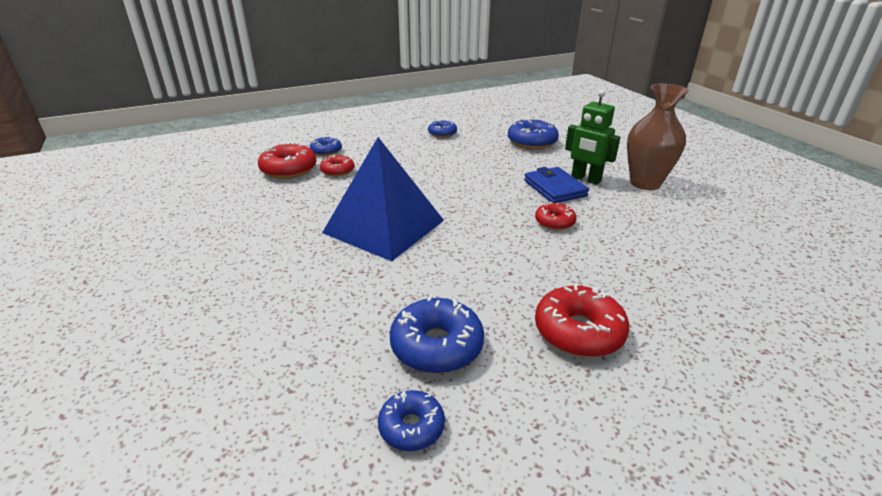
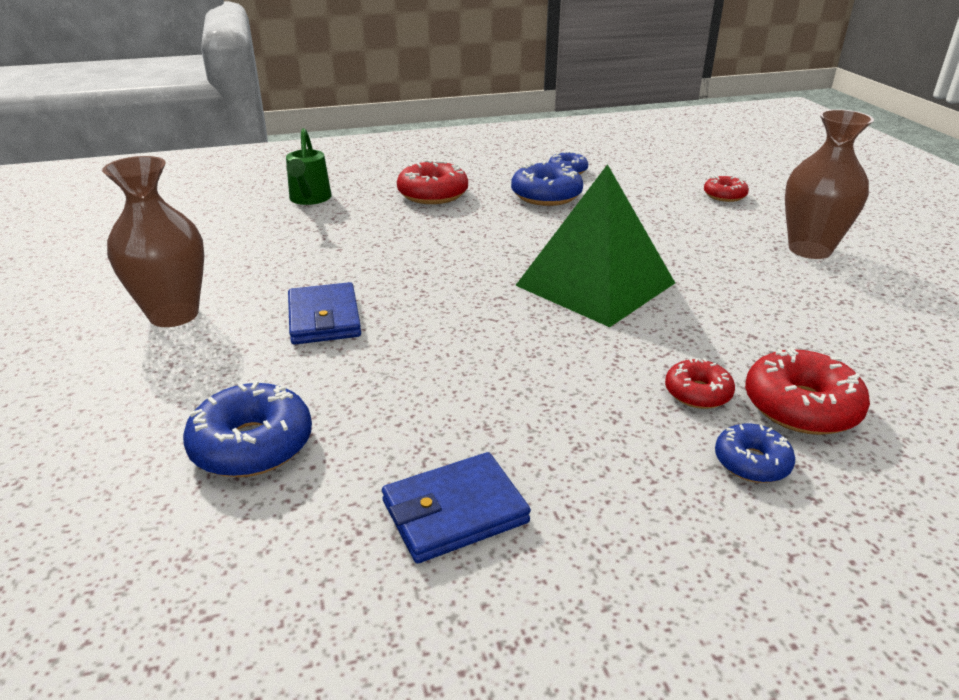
camera: 170 degrees left, 0 degrees up
(173, 280) = (810, 249): none -> brown vase
(384, 226) = (595, 284): blue pyramid -> green pyramid
(442, 133) = (455, 512): blue donut -> blue wallet
(554, 222) = (373, 271): red donut -> red donut (724, 195)
(585, 179) = (256, 330): green robot -> none
(708, 304) = (309, 199): none -> green watering can

